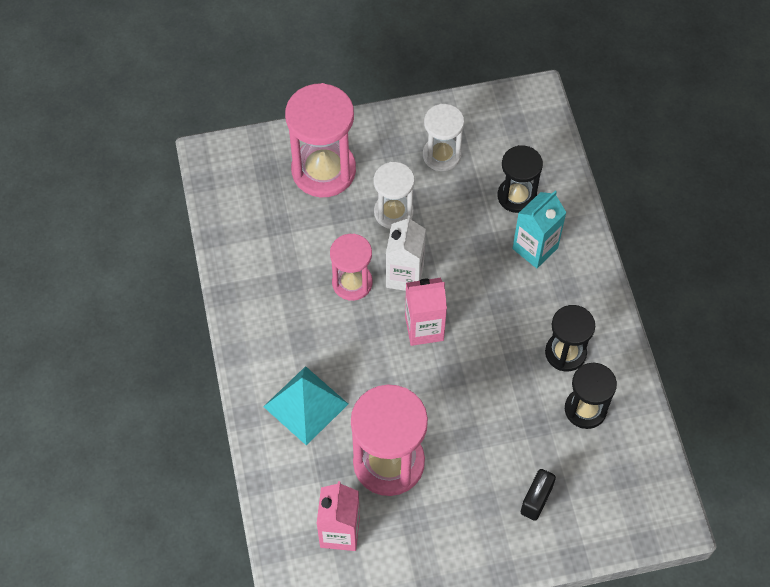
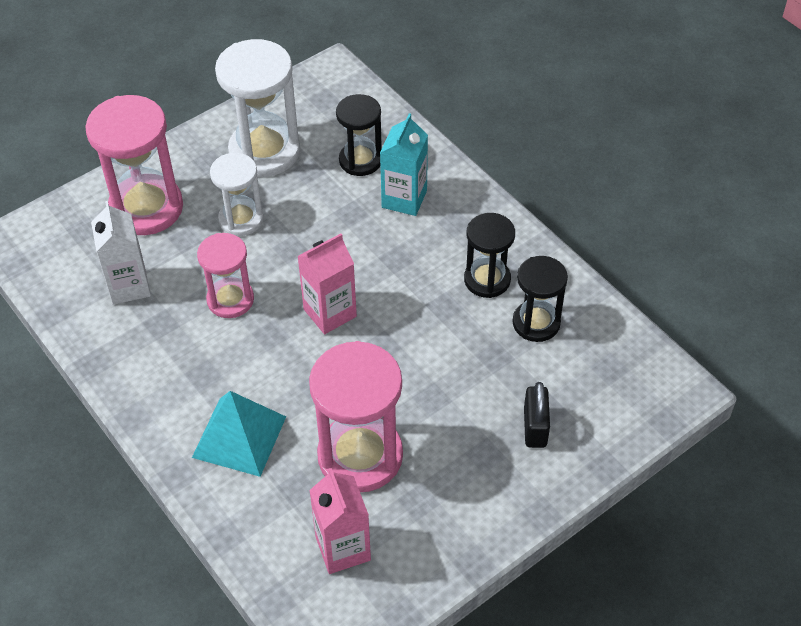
camera: 25 degrees left, 10 degrees down
(404, 276) = (283, 272): white carton -> white carton (129, 286)
(441, 155) = (264, 151): white hourglass -> white hourglass, size x1.66

